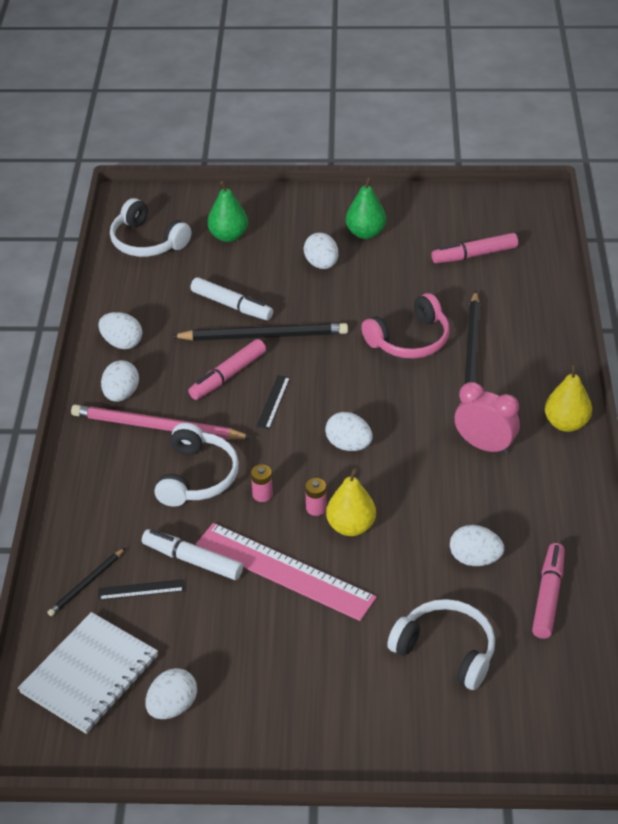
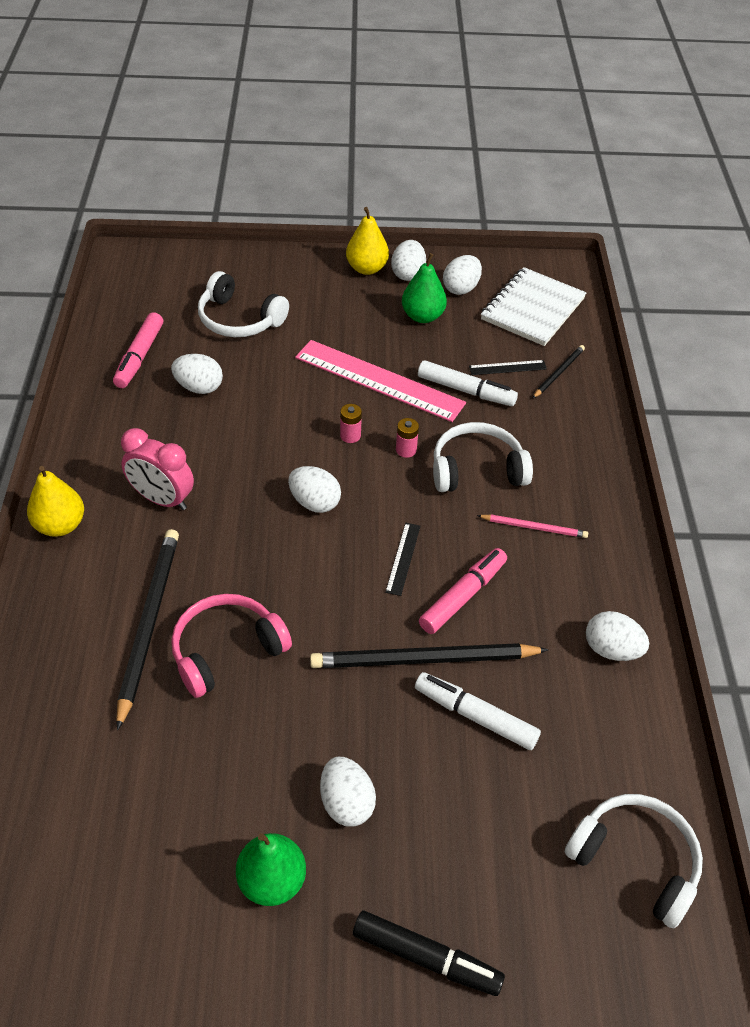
camera: 175 degrees right, 5 degrees up
(121, 394) = (588, 571): white egg -> white egg (408, 274)
(157, 427) = (534, 527): pink pencil -> pink pencil, size x0.52
(197, 477) = (477, 469): white headphones -> white headphones turned 75 degrees clockwise
(228, 236) = (503, 875): green pear -> green pear (422, 316)
(278, 207) = (426, 958): none -> black marker
(351, 526) = (315, 418): yellow pear -> yellow pear (366, 268)
(474, 255) = (99, 823): pink marker -> none

